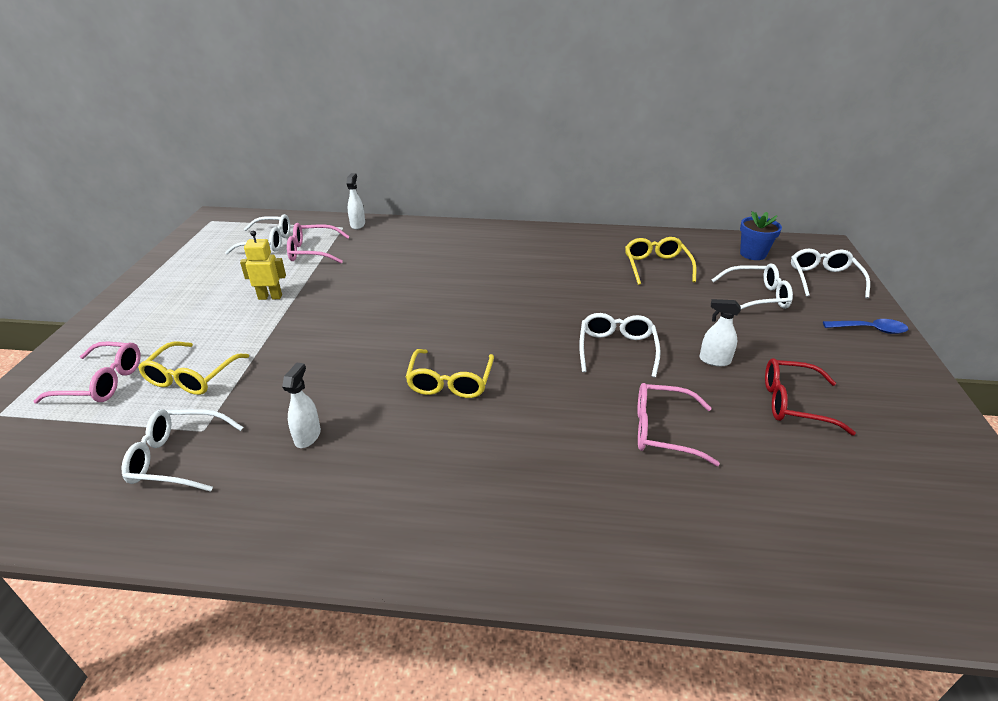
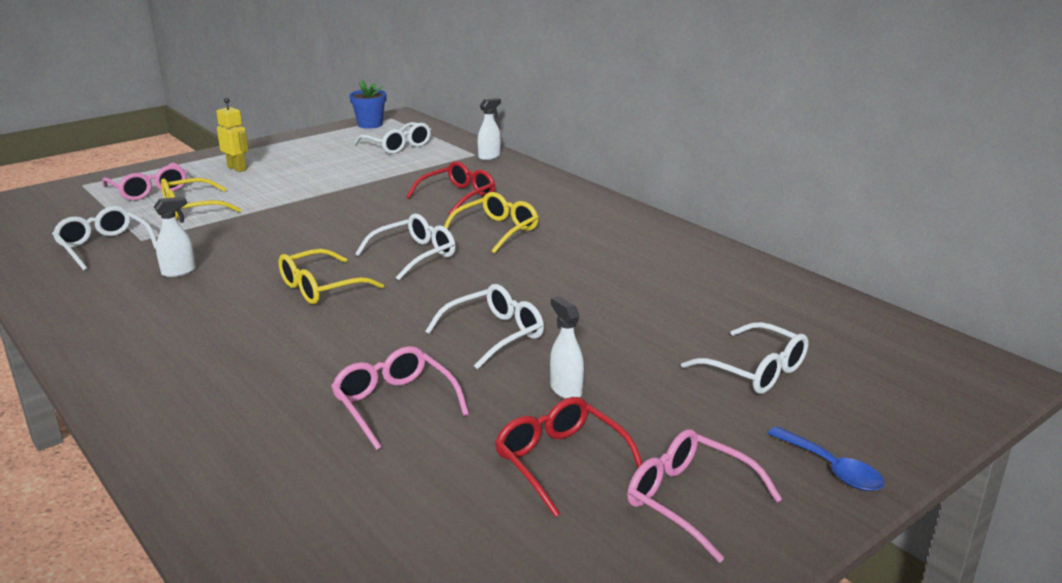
camera: 45 degrees right, 10 degrees down
(270, 297) = (326, 182): yellow robot -> yellow robot (237, 168)
(313, 251) = (415, 163): pink glasses -> pink glasses (689, 500)
(398, 264) = (458, 197): none -> red glasses
(656, 266) = (699, 295): yellow glasses -> yellow glasses (496, 231)
(753, 254) = (859, 336): blue flower pot -> blue flower pot (370, 124)
(823, 279) = (899, 399): white glasses -> white glasses (414, 255)

